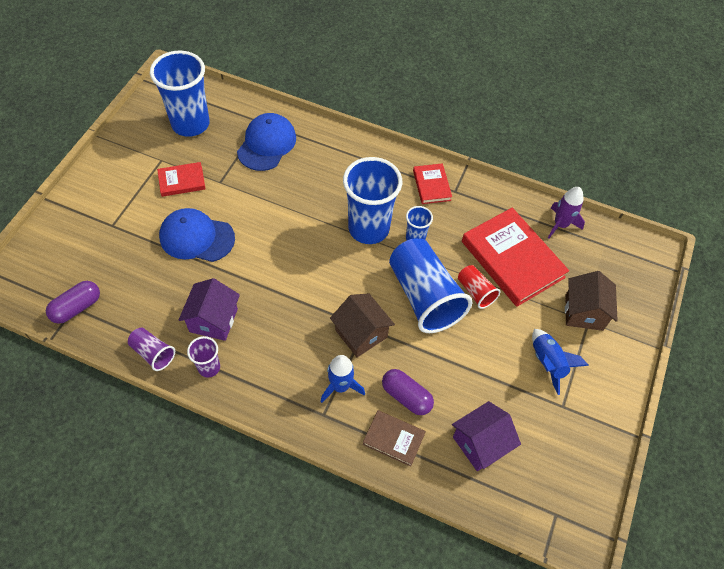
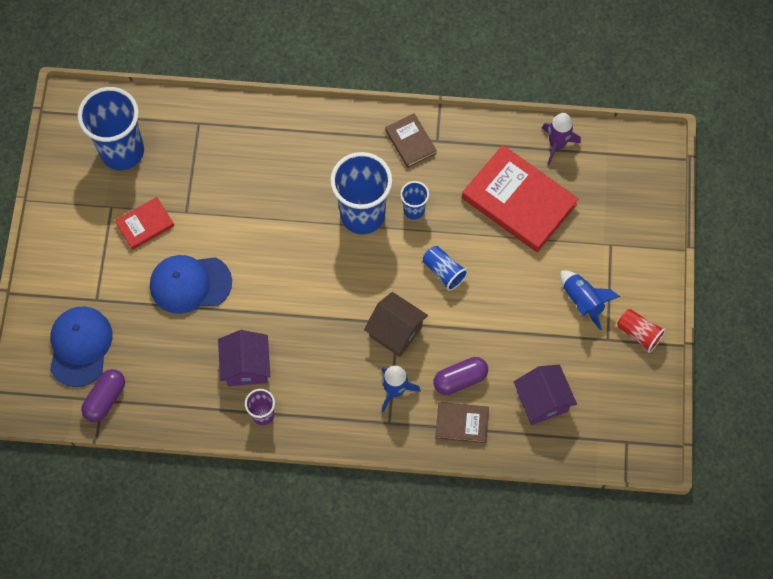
camera: 15 degrees left, 10 degrees up
(153, 353) = (203, 419): purple cup -> none
(266, 144) = (216, 149): blue cap -> blue cap (80, 346)
(406, 396) = (460, 379): purple capsule -> purple capsule turned 45 degrees counterclockwise
(424, 296) = (444, 271): blue cup -> blue cup, size x0.48
(431, 185) = (410, 142): red book -> brown book
(475, 292) = (492, 249): red cup -> red cup (639, 333)
(480, 443) = (542, 401): purple house -> purple house turned 60 degrees counterclockwise
(584, 312) = (604, 236): brown house -> none

